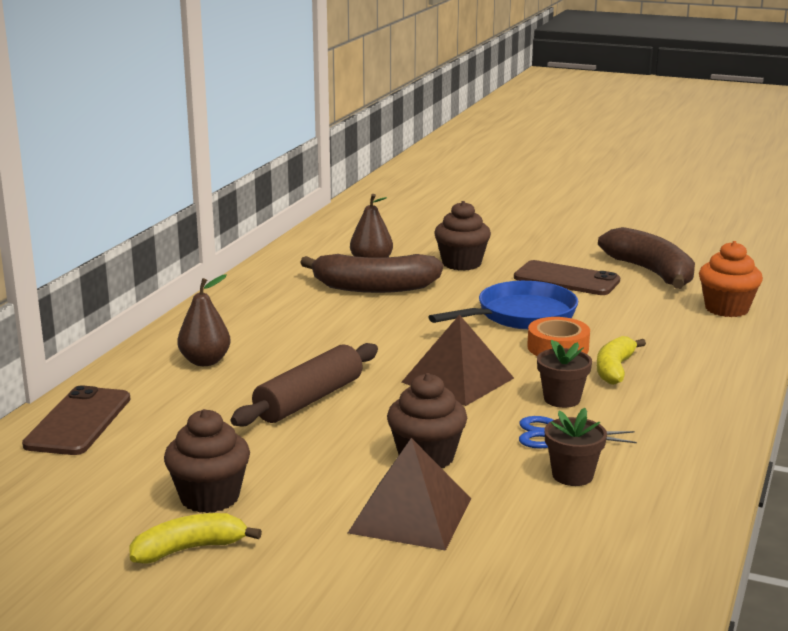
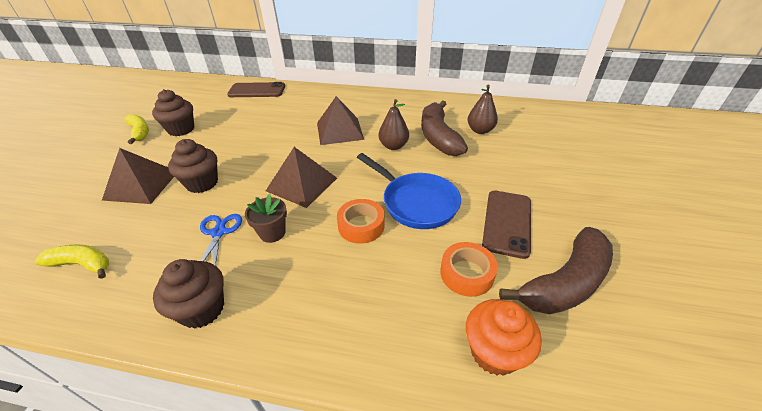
camera: 80 degrees right, 20 degrees up
(205, 361) = (319, 105): brown pear -> brown pear (393, 146)
(309, 400) = (275, 138): brown rolling pin -> none
(315, 348) = (339, 130): none -> brown pyramid
(461, 263) = (505, 166): brown cupcake -> brown cupcake (202, 309)
(572, 475) = (162, 244): brown flower pot -> none
(614, 369) = (325, 260): yellow banana -> yellow banana (82, 264)
(638, 306) = (467, 273): none -> orange tape

